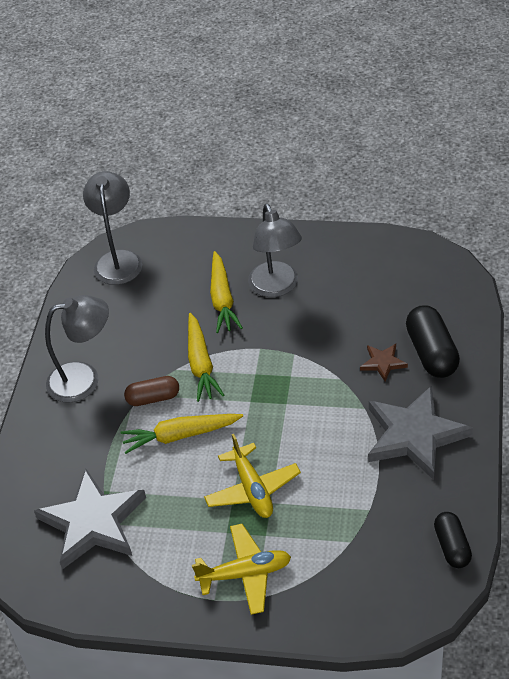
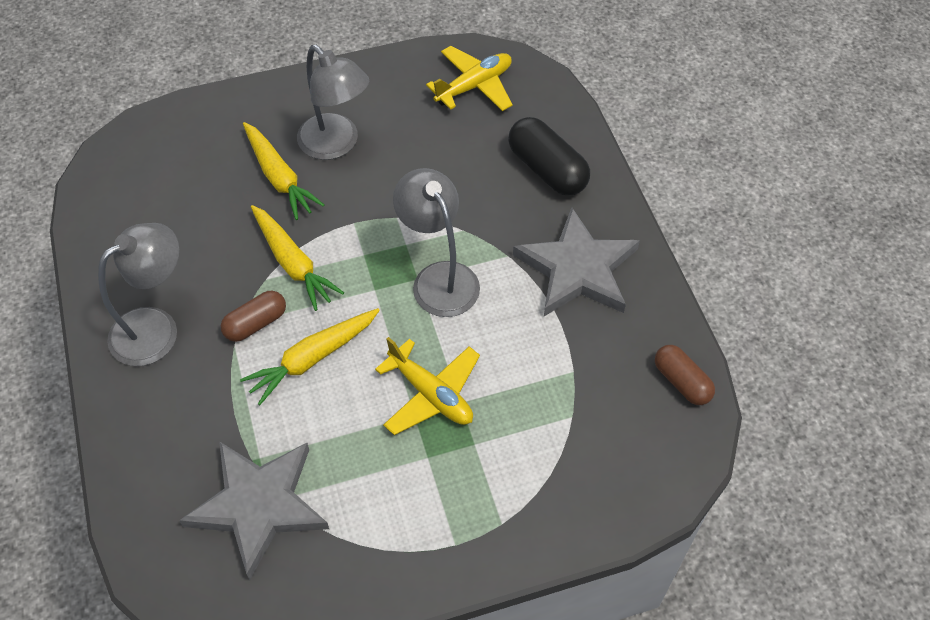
camera: 30 degrees left, 10 degrees up
(118, 260) = (125, 166): grey lamp -> grey lamp (439, 278)
(245, 574) = (475, 499): yellow plane -> yellow plane (474, 86)
(383, 363) = (501, 197): brown star -> none
(452, 547) = (681, 382): black capsule -> brown capsule

